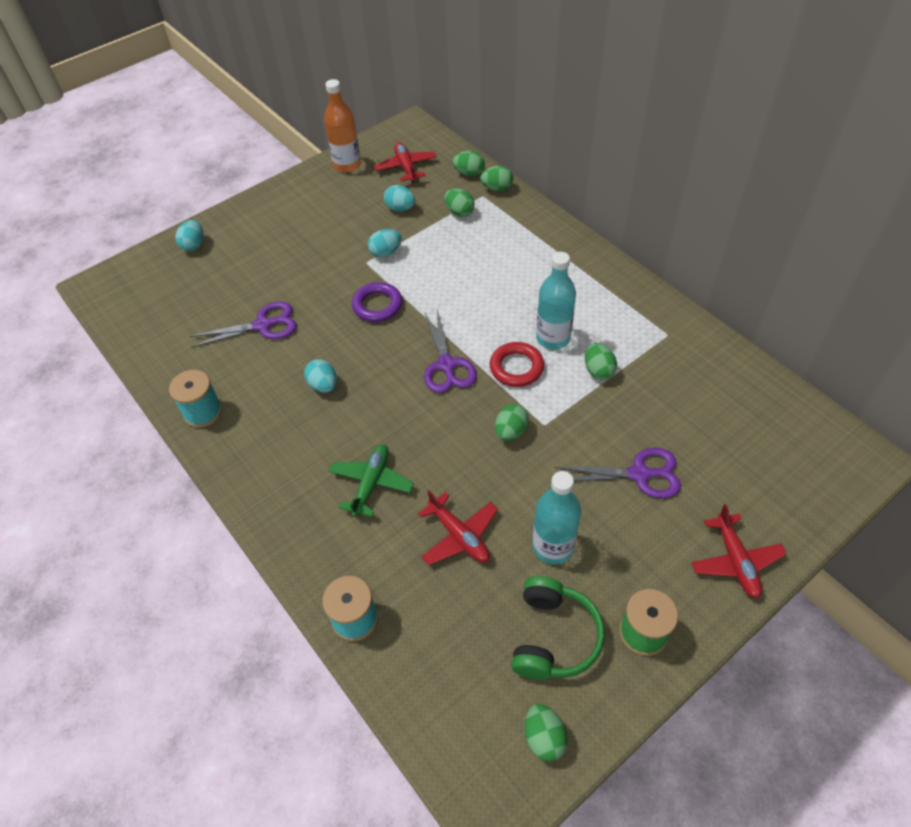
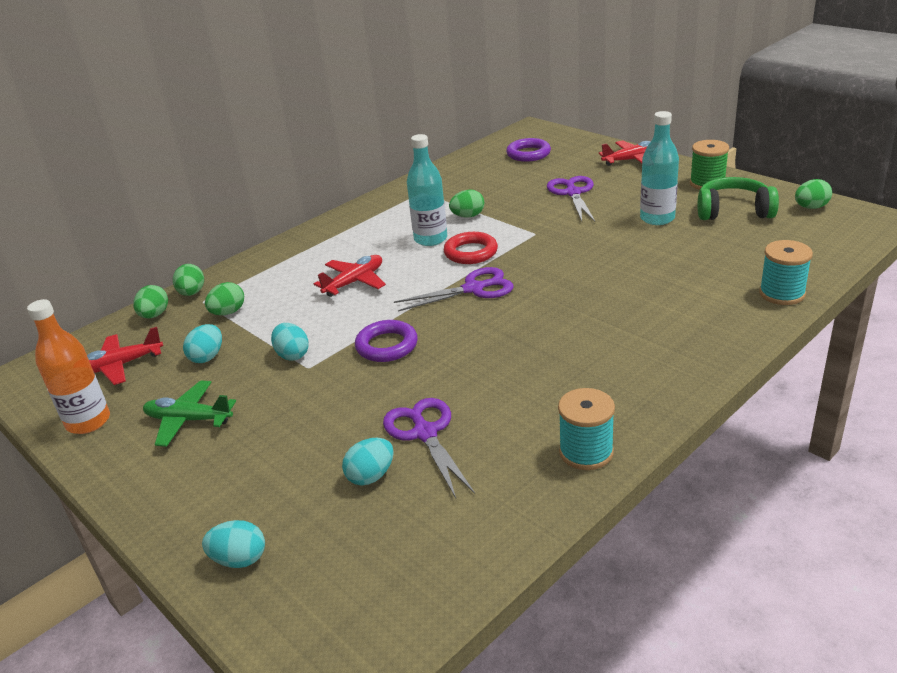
camera: 95 degrees left, 20 degrees down
(323, 385) = (518, 362): turquoise egg -> turquoise egg (371, 476)
(371, 483) = (637, 308): green plane -> green plane (188, 420)
(459, 536) = (669, 257): red plane -> red plane (354, 282)
(511, 431) = (548, 247): green egg -> none
(770, 445) = (528, 154): none -> purple ring

